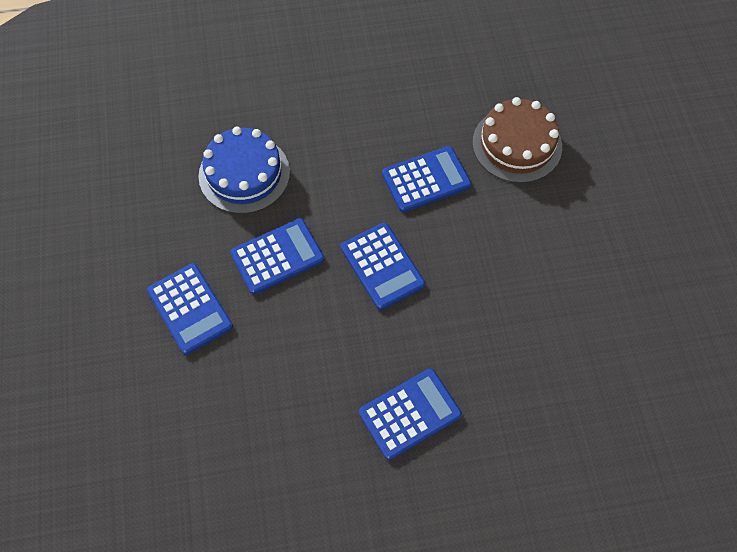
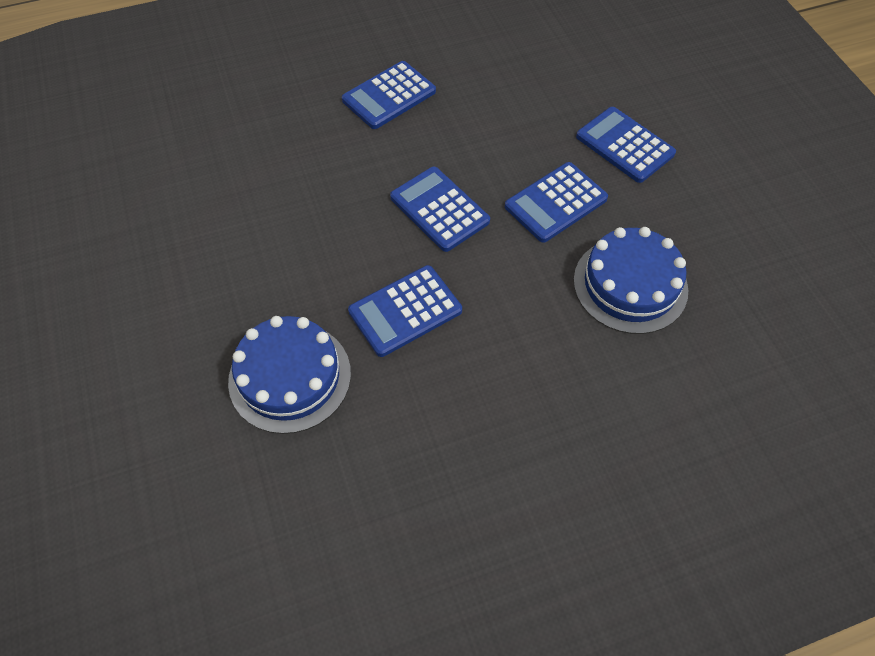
camera: 170 degrees right, 5 degrees down
(517, 144) = (290, 377): brown cake -> blue cake

